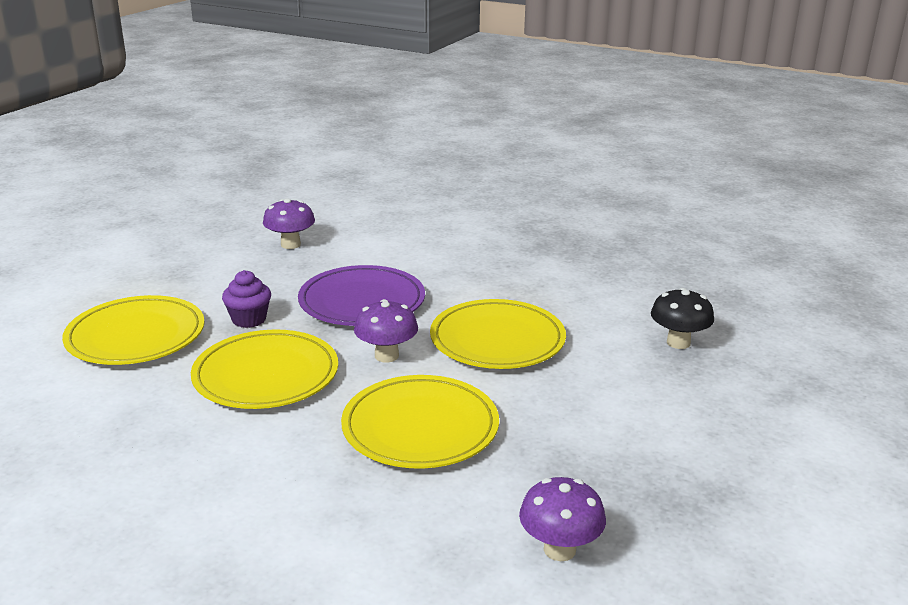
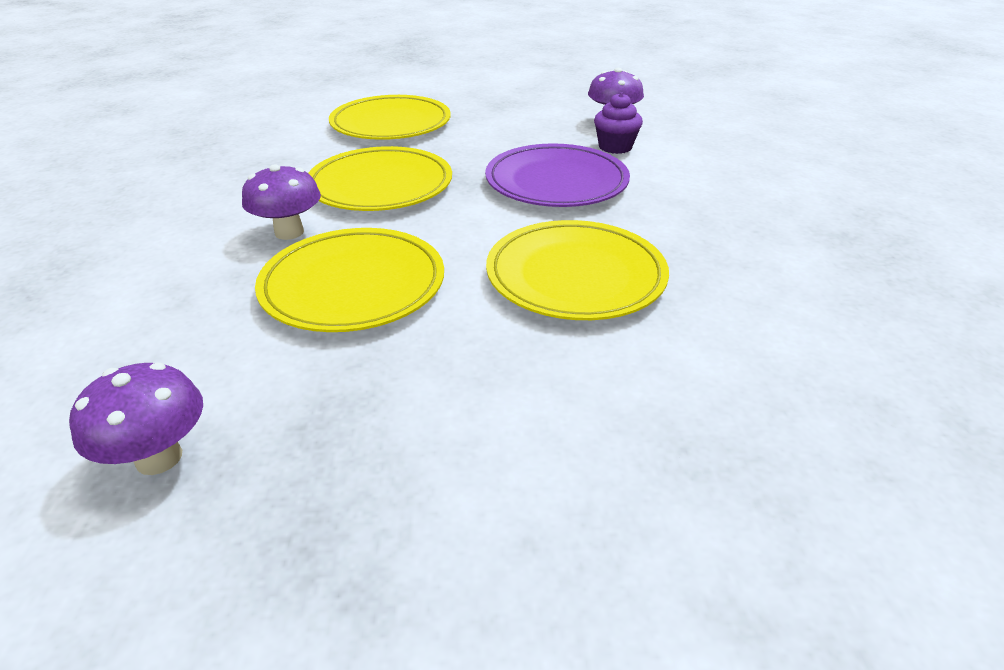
camera: 60 degrees right, 10 degrees up
(249, 319) = (462, 150): purple cupcake -> purple cupcake (615, 147)
(386, 356) = (470, 225): purple mushroom -> purple mushroom (289, 232)
(678, 343) = (757, 428): black mushroom -> none

